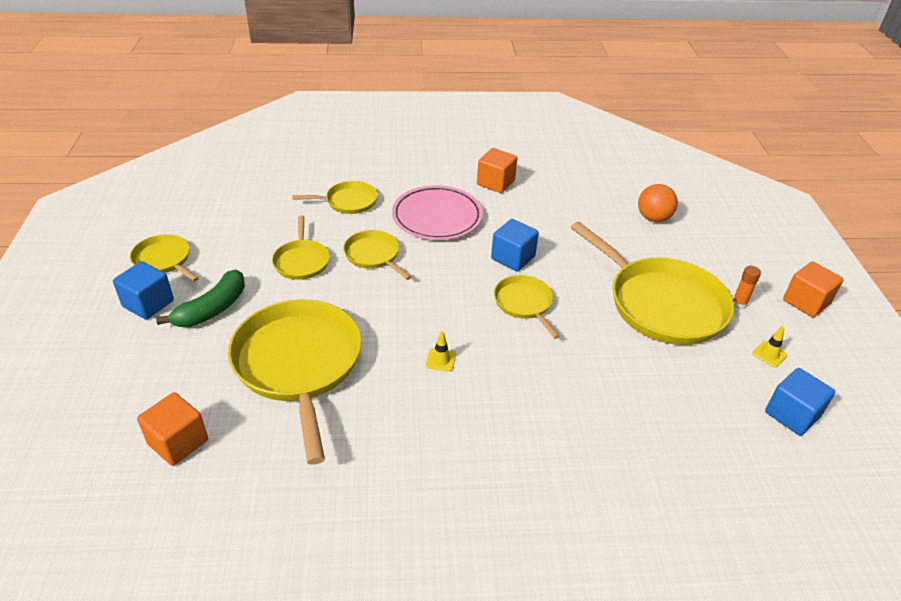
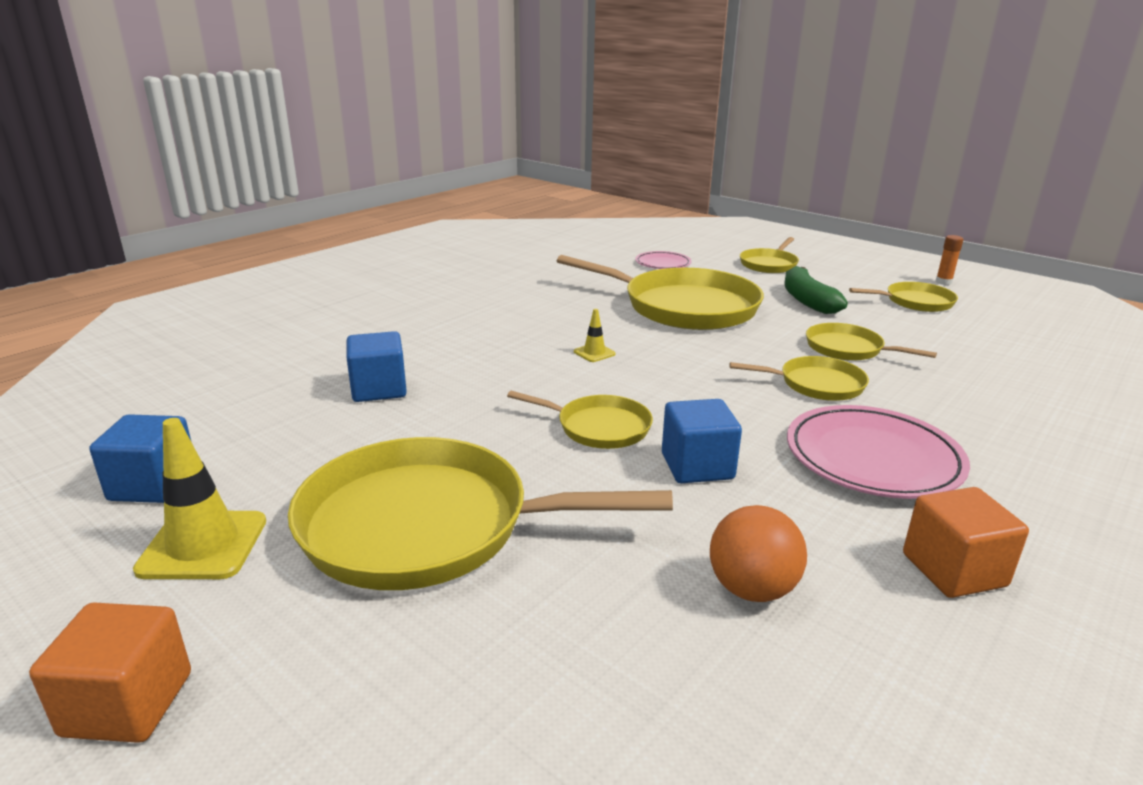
camera: 135 degrees right, 15 degrees down
(148, 304) = (844, 285): blue cube -> blue cube (379, 389)
(178, 442) = (663, 264): orange cube -> pink plate
(348, 201) = (977, 413): yellow pan -> yellow pan (769, 264)
(653, 218) = (612, 713): orange ball -> orange ball (752, 589)
(739, 304) = (288, 606): orange glue stick -> orange glue stick (943, 282)
(769, 354) = (203, 545): yellow traffic cone -> yellow traffic cone, size x1.98

